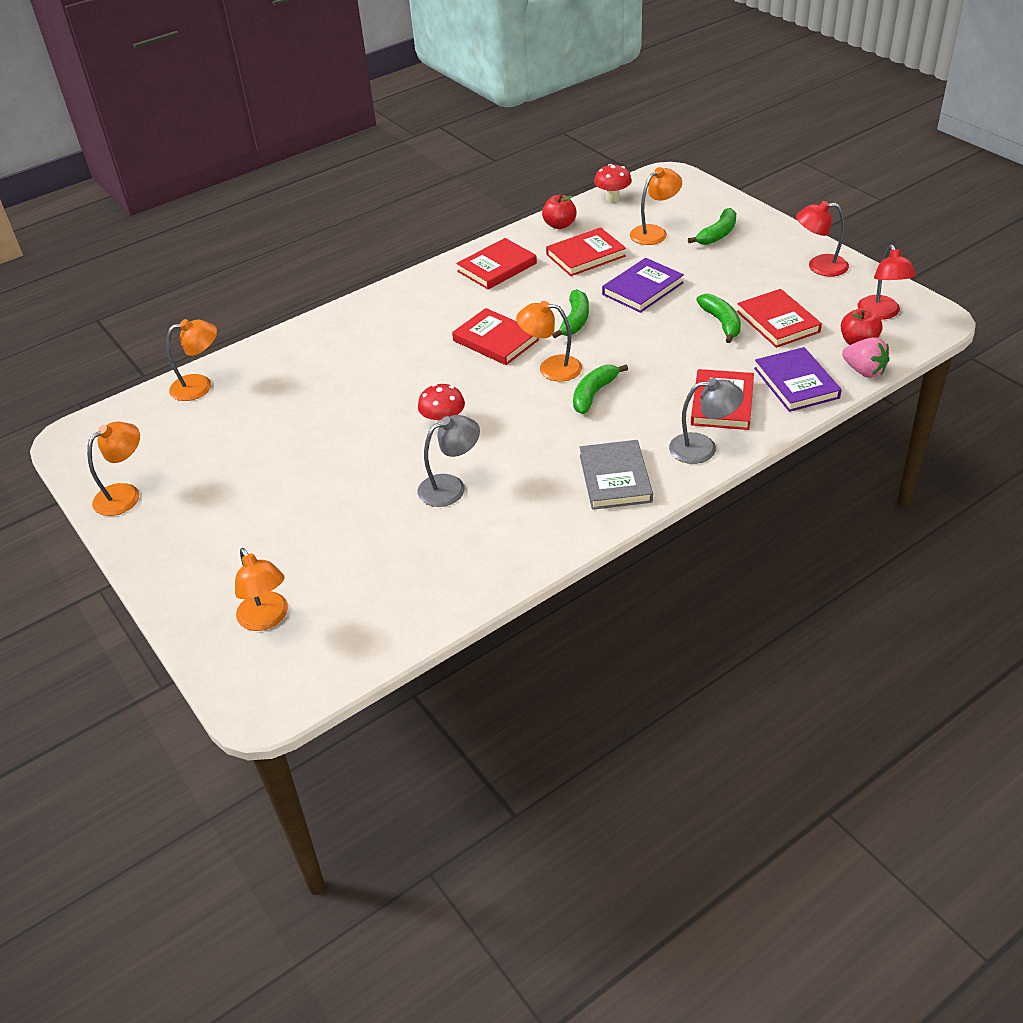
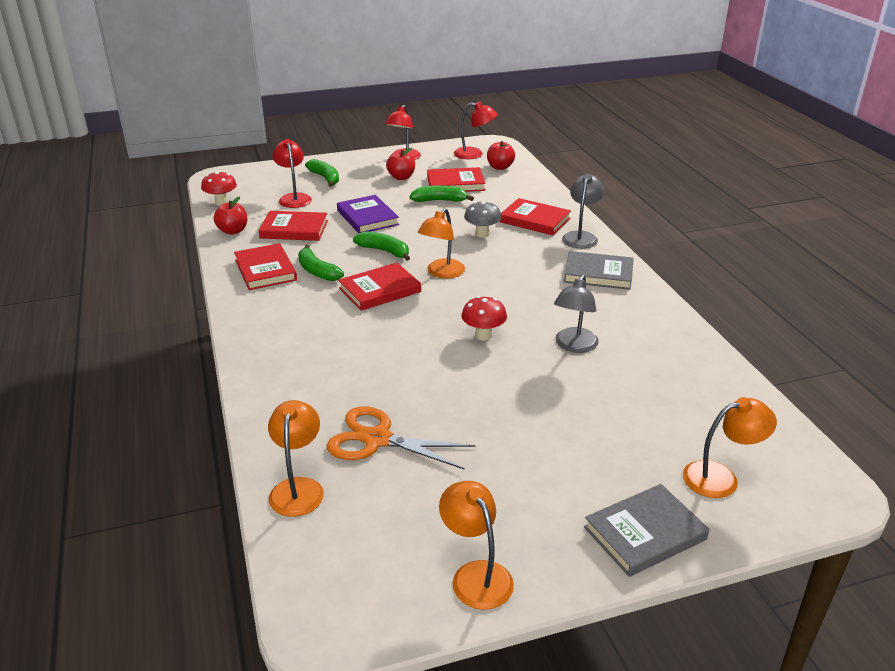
camera: 75 degrees left, 10 degrees down
(184, 577) = (644, 533): none -> grey book
(266, 405) = (377, 439): none -> orange scissors
(451, 487) = (574, 346): grey lamp -> grey lamp turned 150 degrees counterclockwise
(586, 255) = (294, 229): red book -> red book turned 75 degrees counterclockwise
(593, 394) = (490, 262): green banana -> green banana (317, 271)
(654, 232) = (294, 198): orange lamp -> red lamp
(657, 373) = (482, 234): none -> grey mushroom
(762, 280) = (401, 177): none -> red apple
(796, 383) = (529, 193): purple book -> none
(864, 371) = (531, 172): pink strawberry -> none

